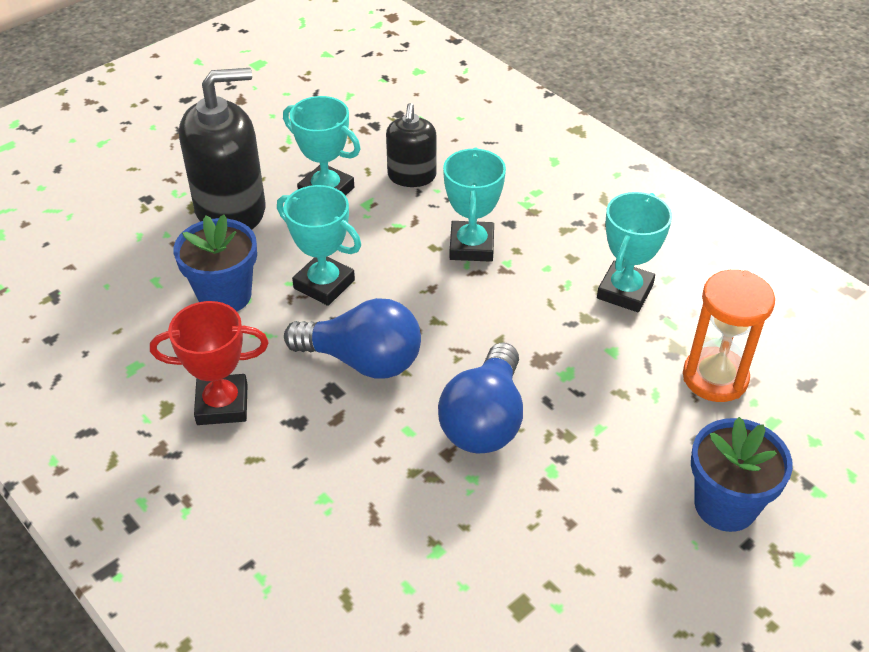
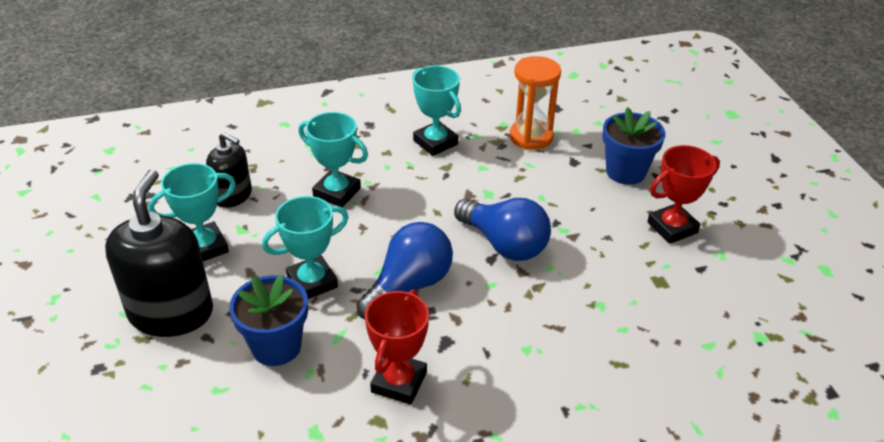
camera: 65 degrees left, 5 degrees down
(642, 594) = (672, 227): none -> red trophy

